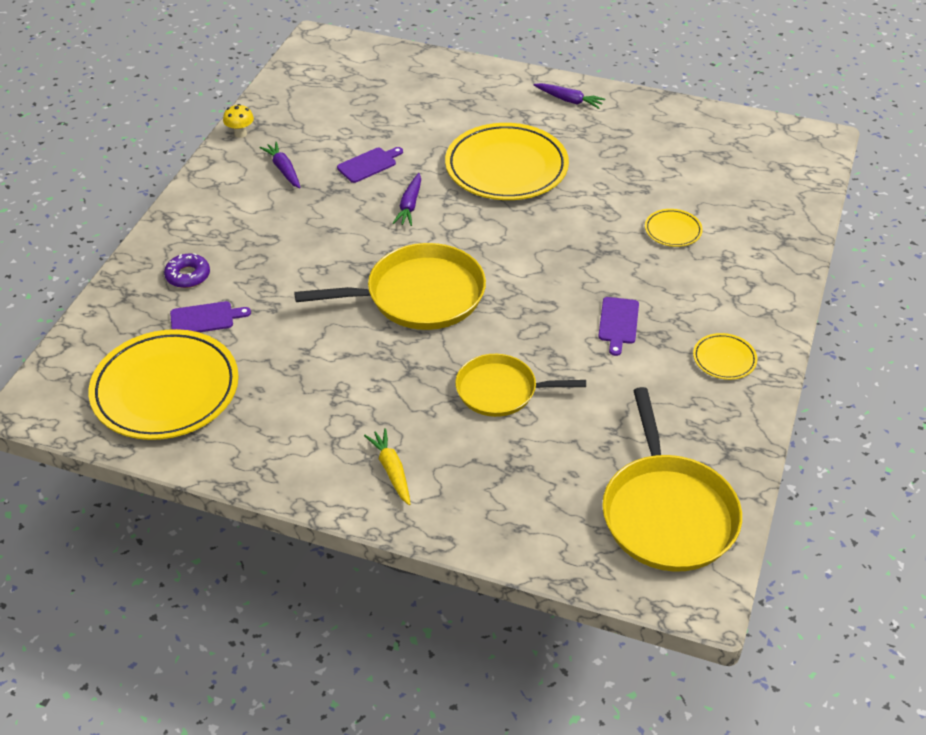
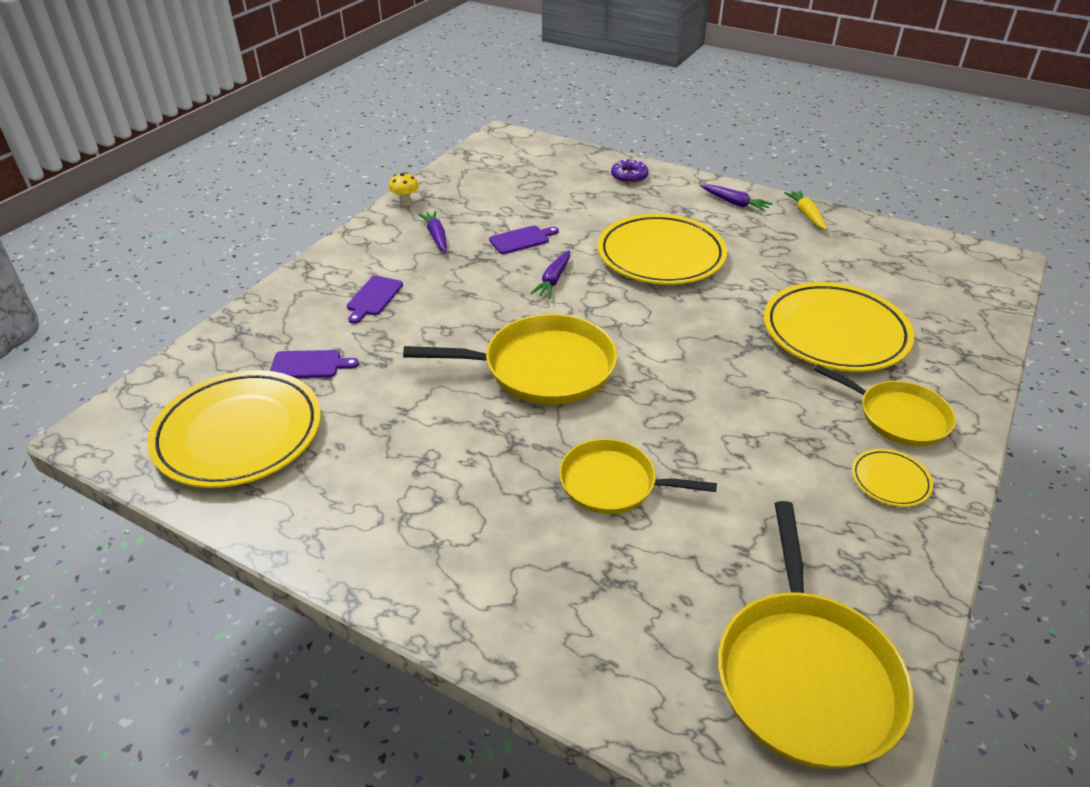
camera: 10 degrees right, 5 degrees down
(188, 275) = (308, 321): purple donut -> purple donut (629, 176)
(391, 470) = (461, 563): yellow carrot -> yellow carrot (806, 214)
(618, 323) = (763, 423): purple cutting board -> purple cutting board (374, 297)
(673, 230) = (835, 333): yellow plate -> yellow plate, size x2.26
(729, 303) = (898, 416): none -> yellow pan

